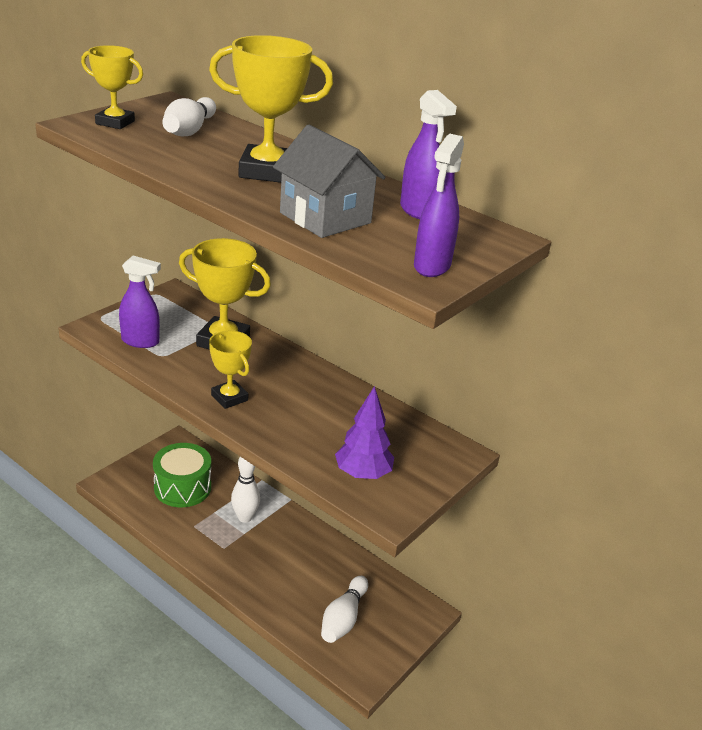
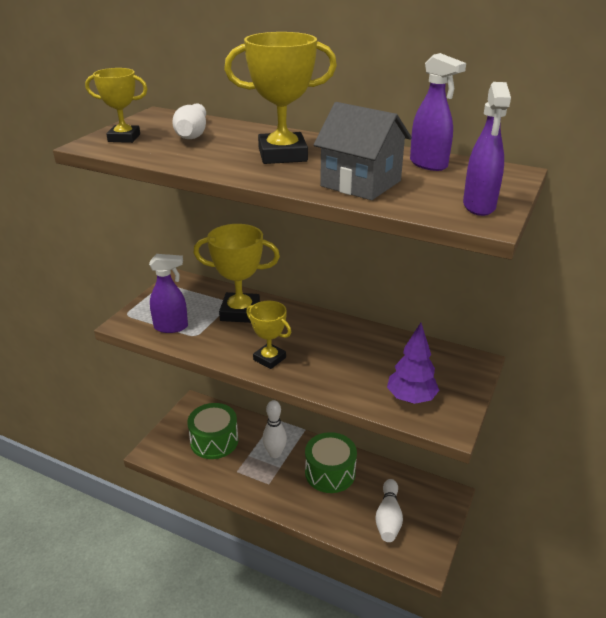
camera: 10 degrees left, 0 degrees up
(298, 553) = (330, 473): none -> green drum

